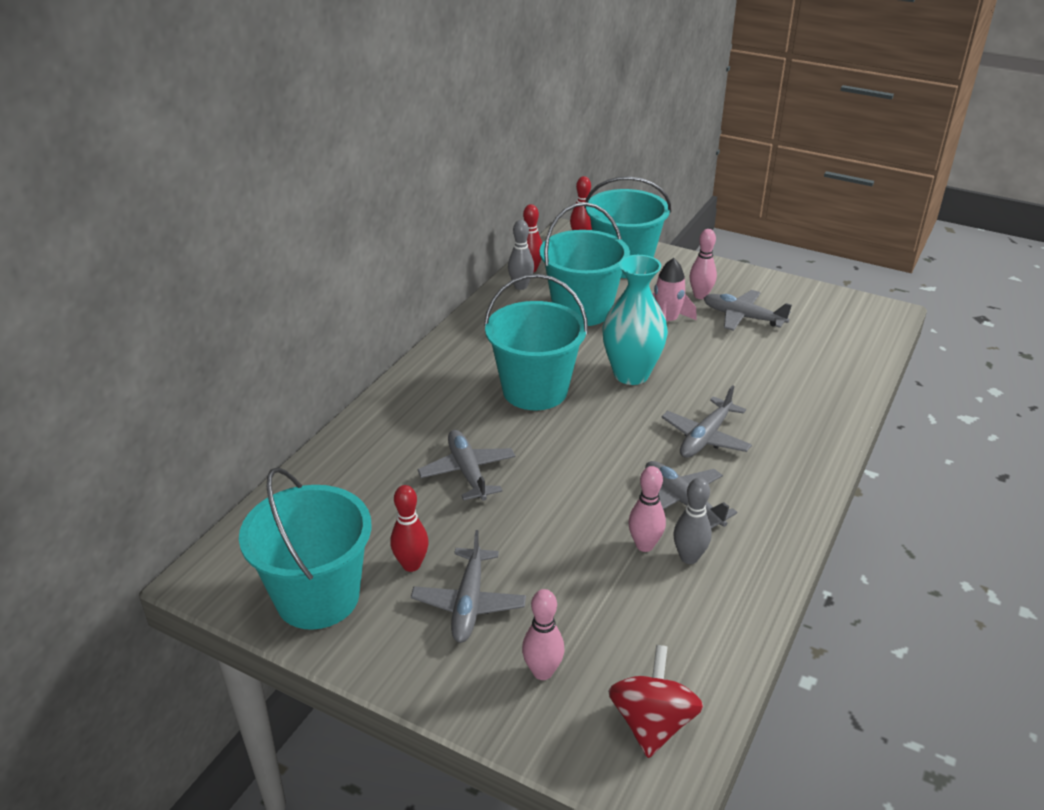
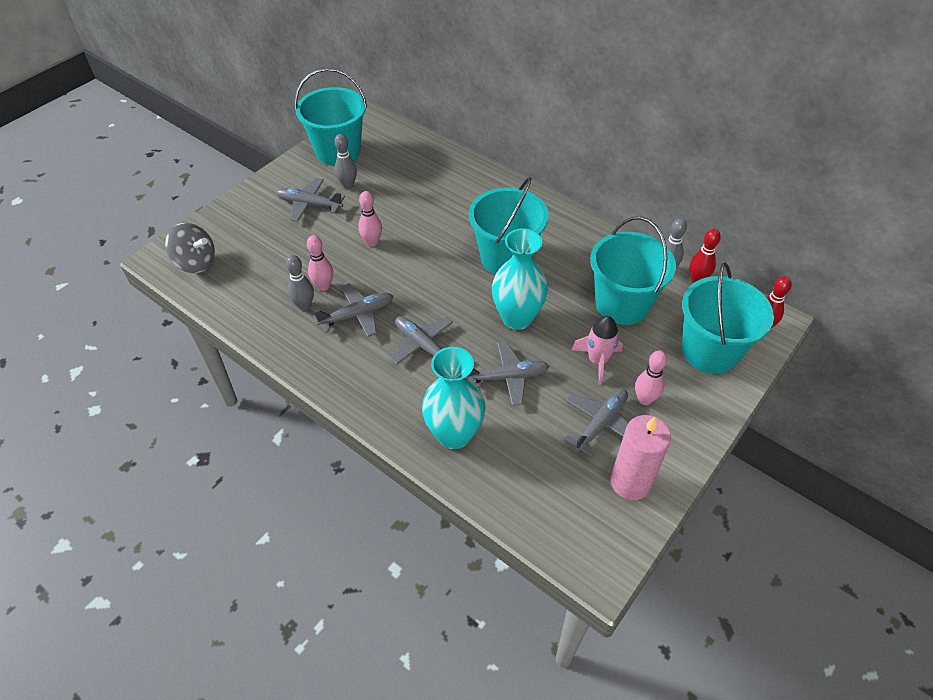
camera: 100 degrees right, 15 degrees up
(411, 565) = (348, 185): red bowling pin -> grey bowling pin
(467, 472) = (421, 214): grey plane -> grey plane (507, 377)
(542, 672) = (249, 227): pink bowling pin -> pink bowling pin (372, 242)
(652, 723) = (196, 262): red spinning top -> grey spinning top
(795, 301) = (630, 482): none -> pink candle
(811, 401) = (454, 434): none -> turquoise vase

